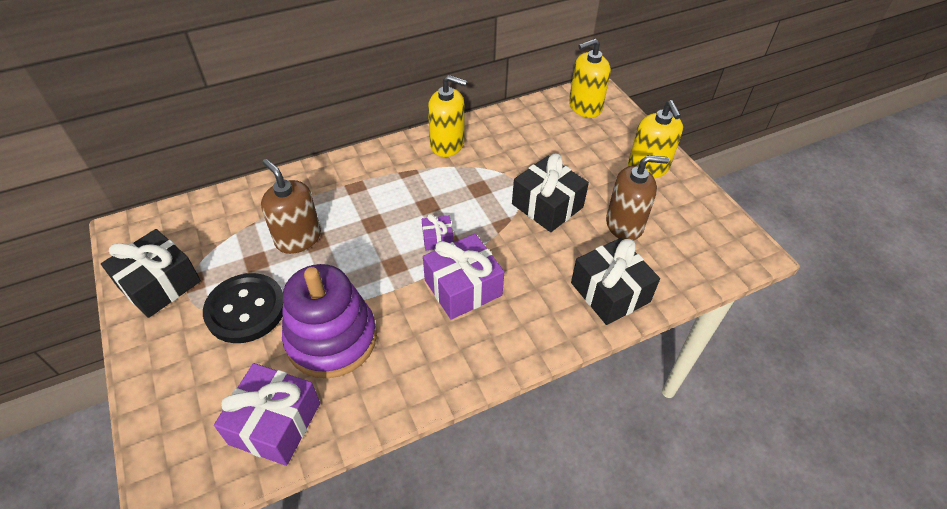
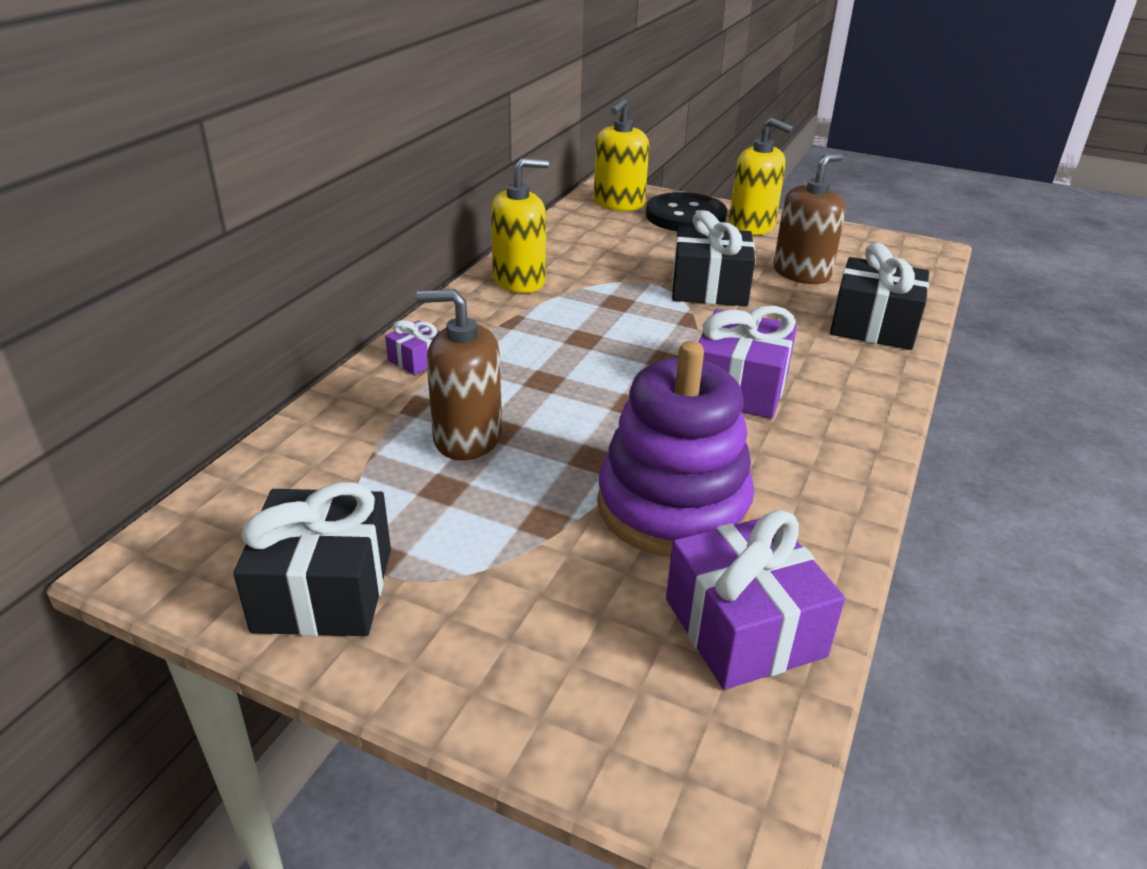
camera: 40 degrees left, 15 degrees down
(246, 309) = (511, 542): black button -> black button (685, 216)
(437, 239) = (643, 361): purple gift -> purple gift (417, 359)

